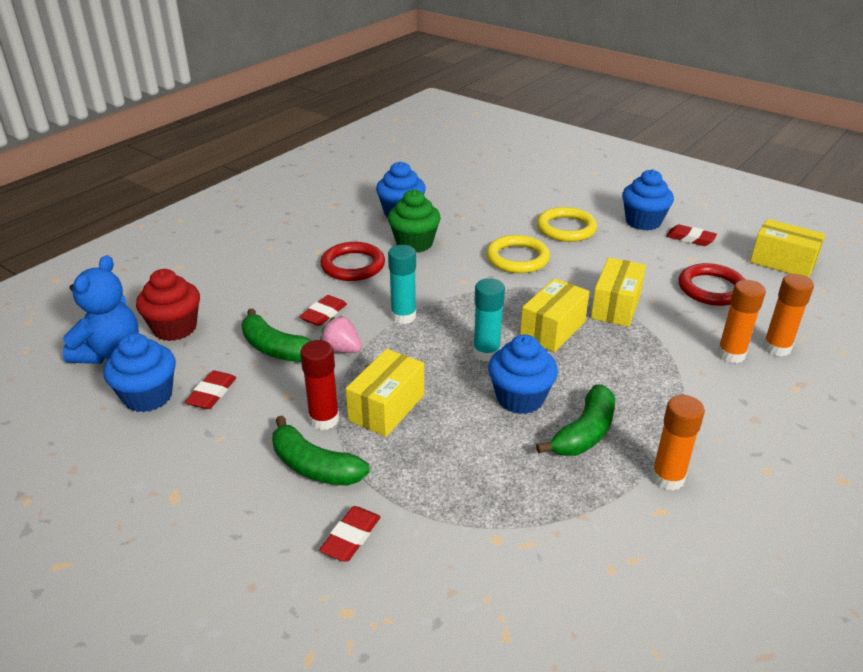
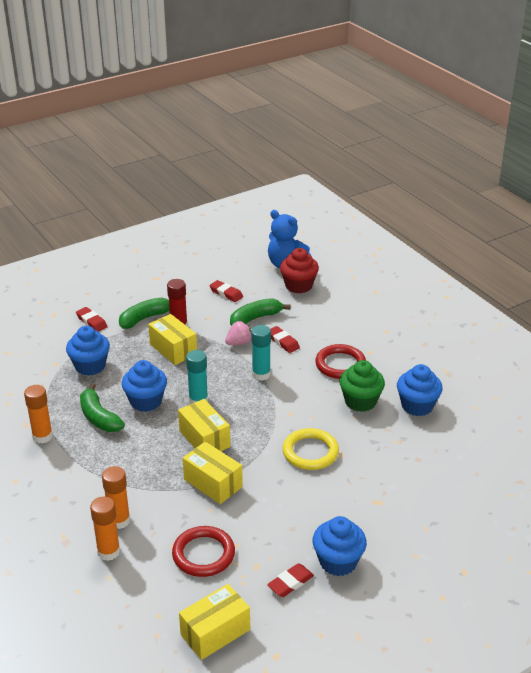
camera: 110 degrees right, 0 degrees up
(148, 396) = (237, 274): blue cupcake -> blue cupcake (90, 366)
(566, 228) = (348, 500): yellow ring -> none

